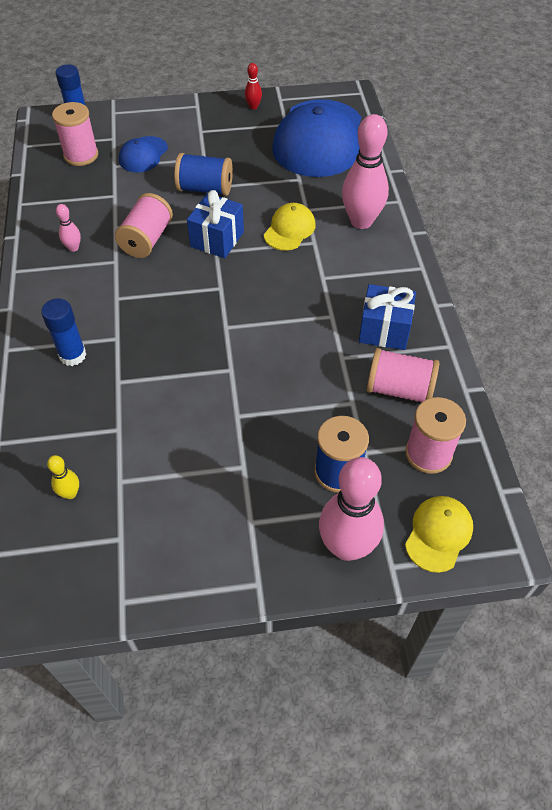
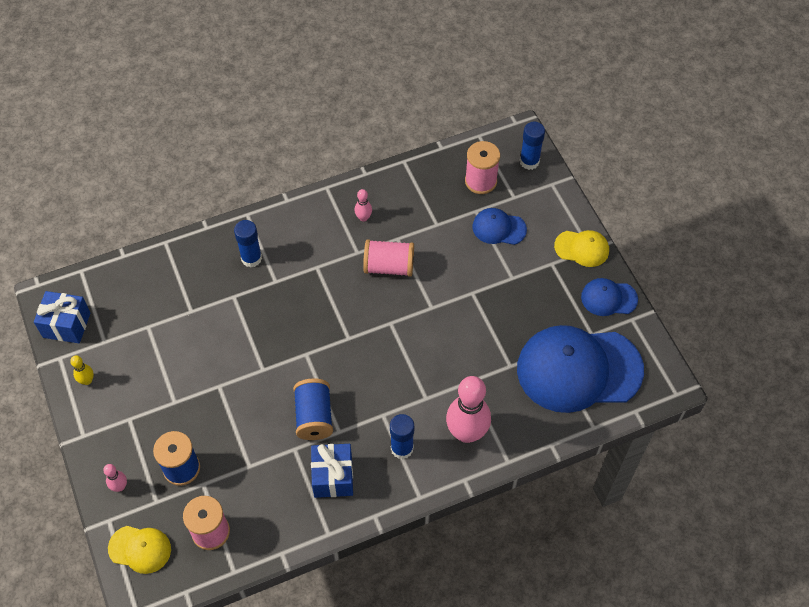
camera: 75 degrees right, 5 degrees up
(70, 493) = (133, 300): yellow bowling pin -> yellow bowling pin (87, 380)
(205, 189) = (468, 291): blue spool -> blue spool (314, 417)
(217, 239) = (405, 319): blue gift -> blue gift (66, 325)
(253, 107) = (608, 298): red bowling pin -> blue cap
(289, 229) = (436, 374): yellow cap -> yellow cap (582, 248)
(347, 546) = (120, 486): pink bowling pin -> pink bowling pin, size x0.45
(365, 270) = (402, 448): none -> blue glue stick
(399, 389) = (270, 499): pink spool -> none

